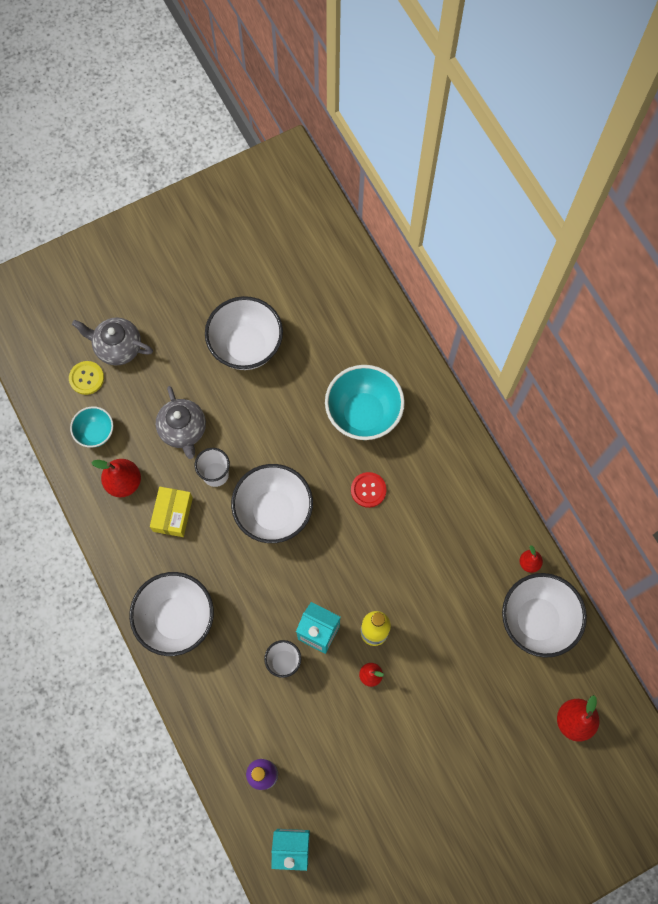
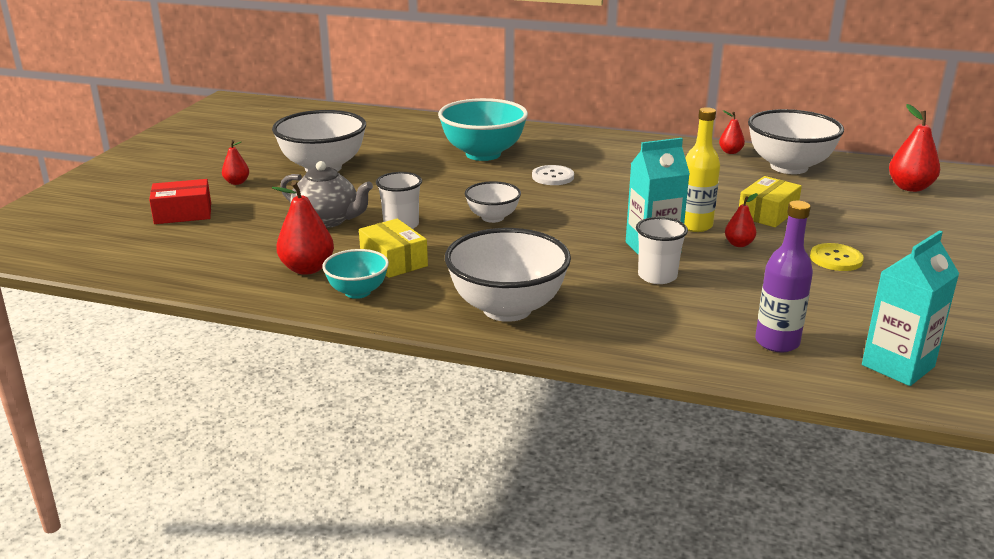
camera: 45 degrees left, 45 degrees down
(86, 378) = (169, 239): yellow button -> yellow button (836, 259)
(96, 433) = (227, 259): turquoise bowl -> turquoise bowl (357, 292)
(117, 347) = (183, 213): grey teapot -> red box
(179, 325) = (237, 182): none -> red pear
(273, 512) = (492, 218): white bowl -> white bowl, size x0.55
(368, 490) = (552, 177): red button -> white button
(436, 660) = (767, 213): none -> yellow box

